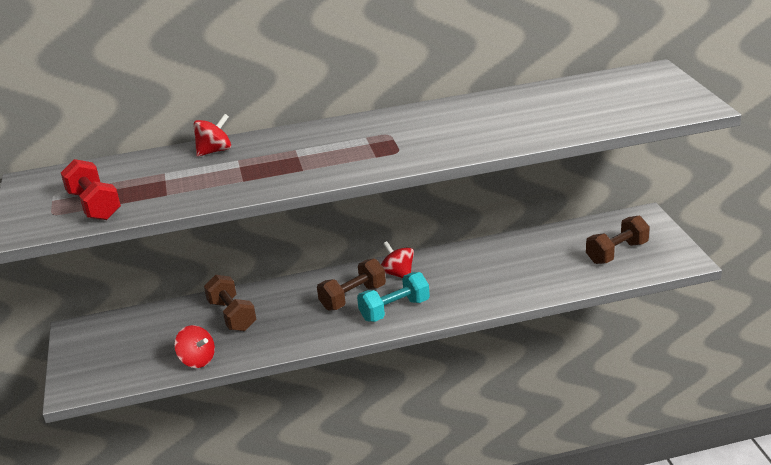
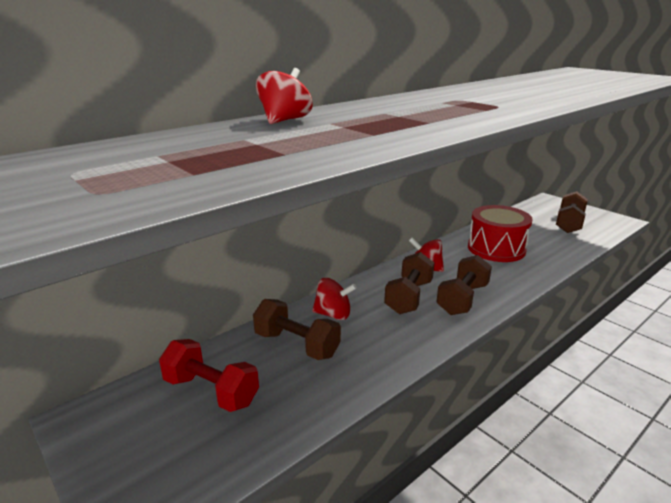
camera: 30 degrees left, 5 degrees down
(94, 205) = (174, 175): red dumbbell -> red dumbbell (211, 391)
(197, 360) = (303, 410): red spinning top -> red spinning top (333, 314)
(395, 310) = (462, 299): turquoise dumbbell -> brown dumbbell
(492, 267) = (496, 249): none -> red drum

